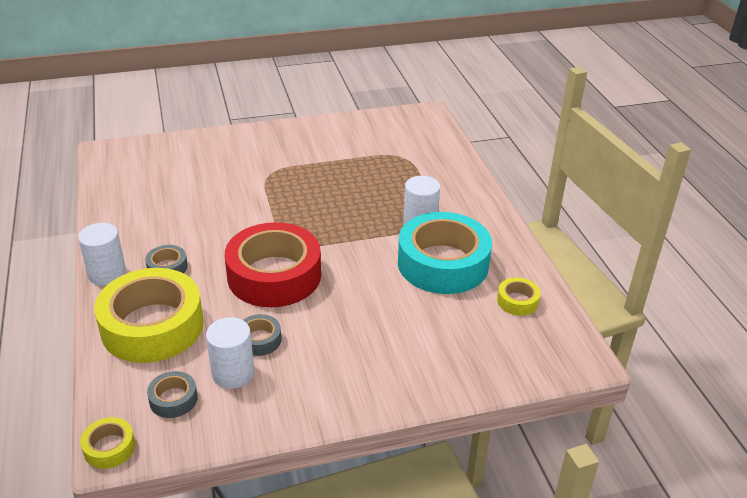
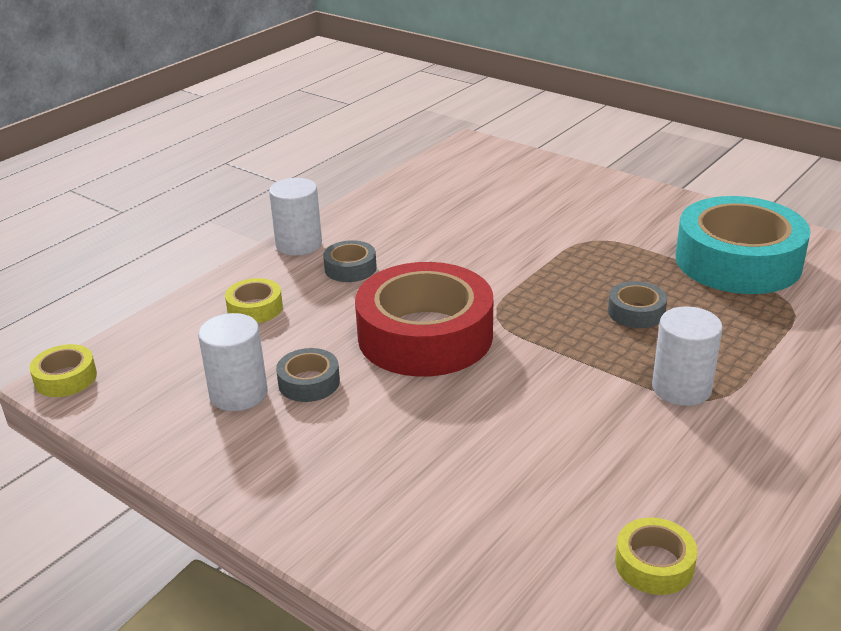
camera: 55 degrees right, 5 degrees down
(152, 326) = (255, 308): yellow tape -> yellow tape, size x0.43
(173, 399) = (163, 378): grey tape -> grey tape (636, 312)
(443, 263) = (630, 449): turquoise tape -> turquoise tape (738, 261)

